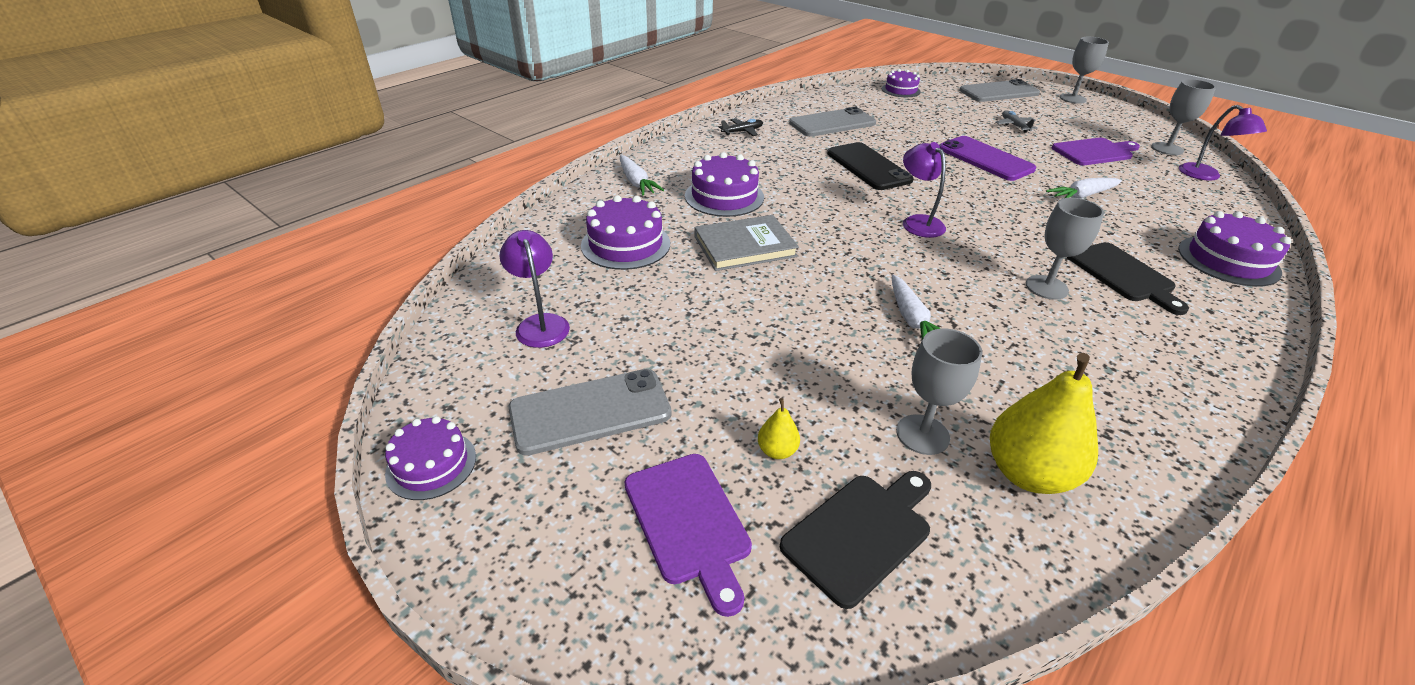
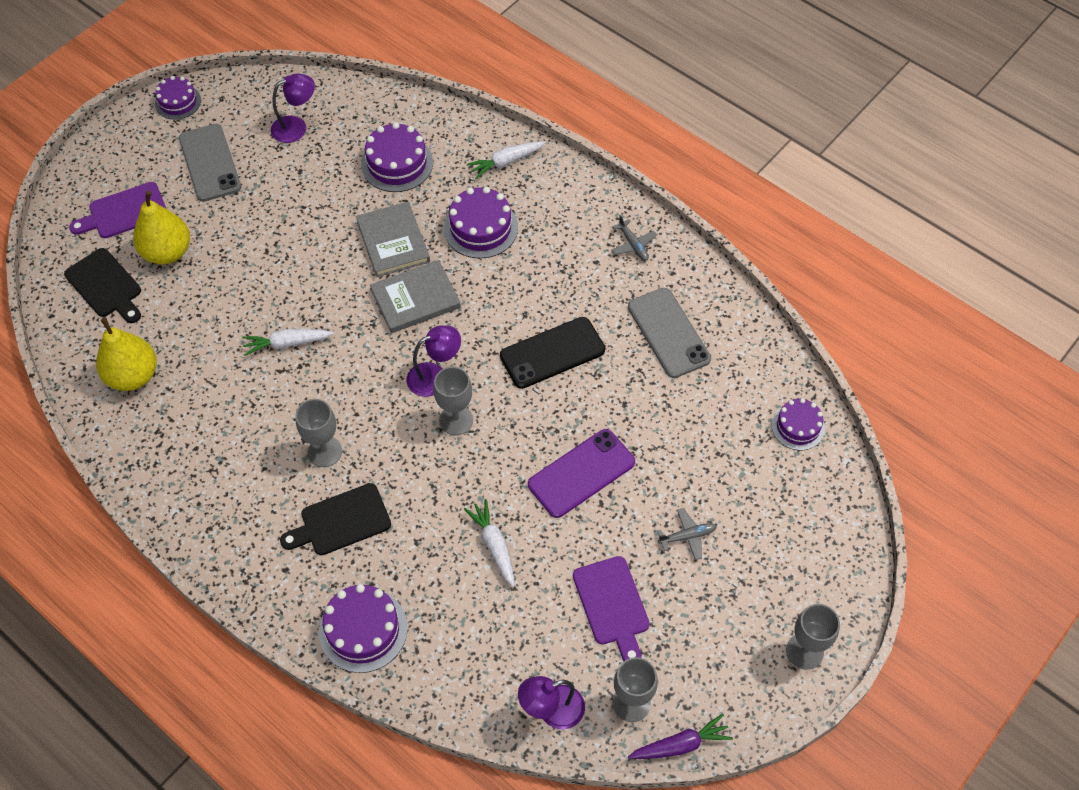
camera: 90 degrees right, 20 degrees up
(742, 132) = (633, 245): black plane -> grey plane
(777, 451) = (167, 252): yellow pear -> yellow pear, size x2.21
(823, 232) = (415, 299): none -> grey book
(922, 434) = (171, 327): grey goblet -> grey goblet (456, 420)
(998, 92) = (814, 553): grey phone -> none
(1180, 135) = (680, 745): none -> purple carrot

